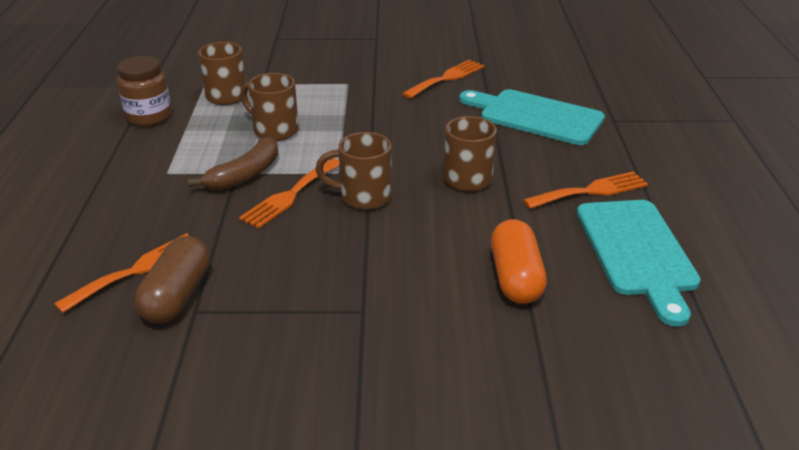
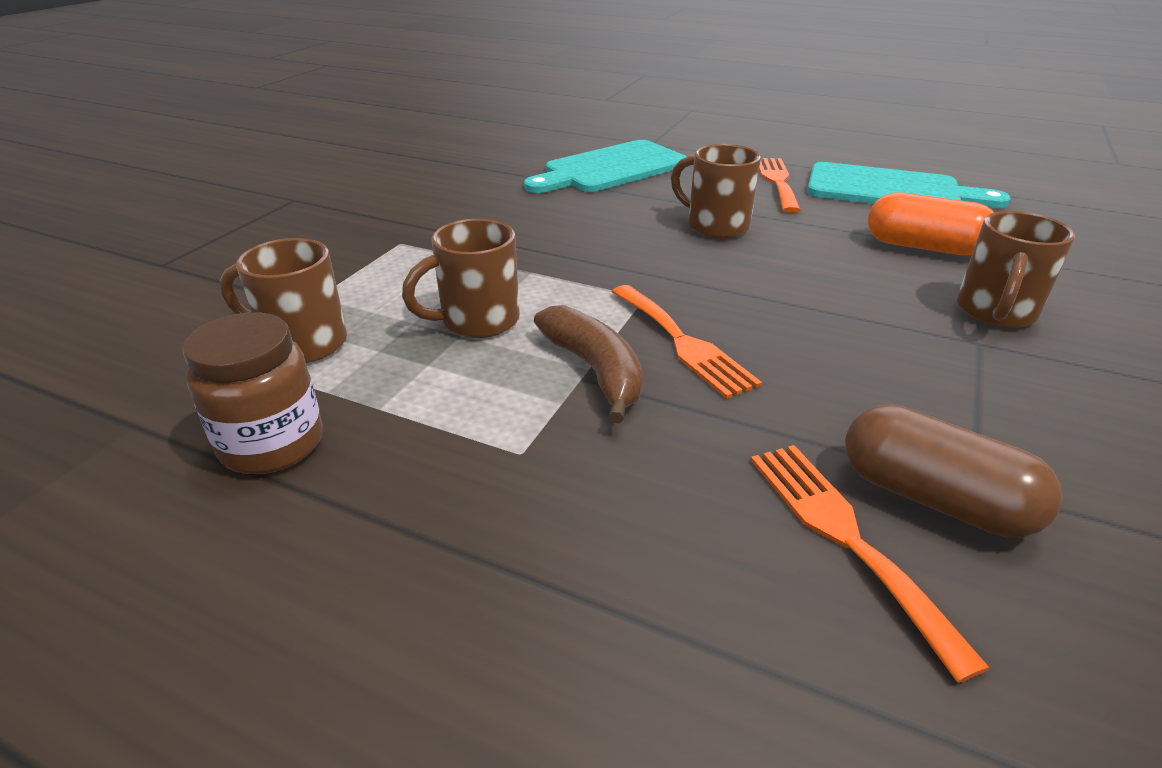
camera: 65 degrees left, 0 degrees up
(363, 197) = (719, 292): brown mug -> brown mug (995, 312)
(447, 78) = (470, 186): orange fork -> none

